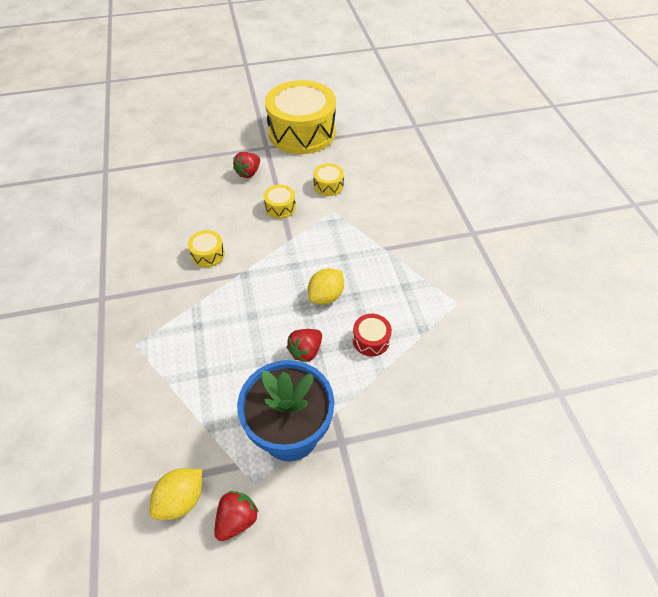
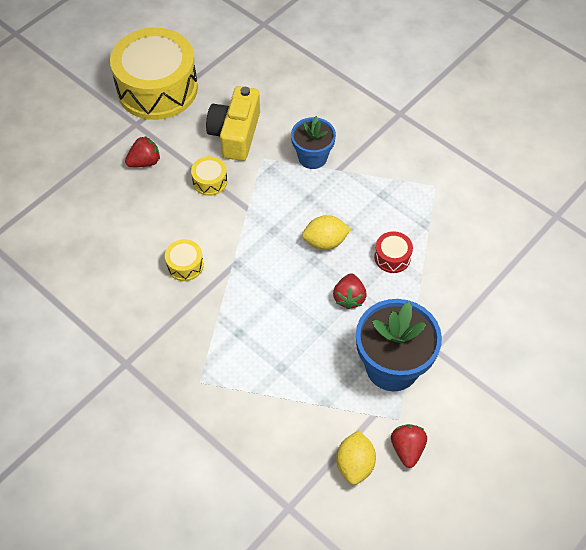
camera: 35 degrees left, 5 degrees up
(248, 173) = (144, 162): red strawberry -> red strawberry turned 120 degrees counterclockwise
(326, 296) = (325, 242): yellow lemon -> yellow lemon turned 75 degrees clockwise
(328, 185) = (235, 134): yellow drum -> yellow camera
(372, 229) = (312, 157): none -> blue flower pot

